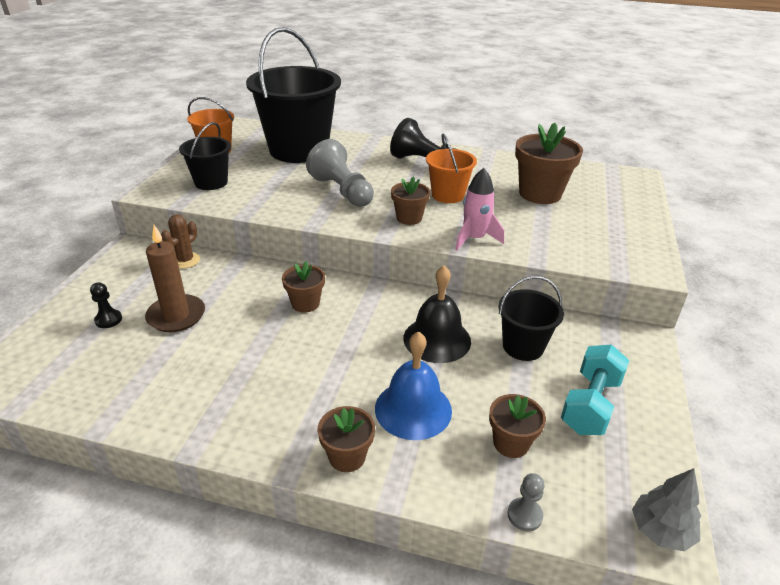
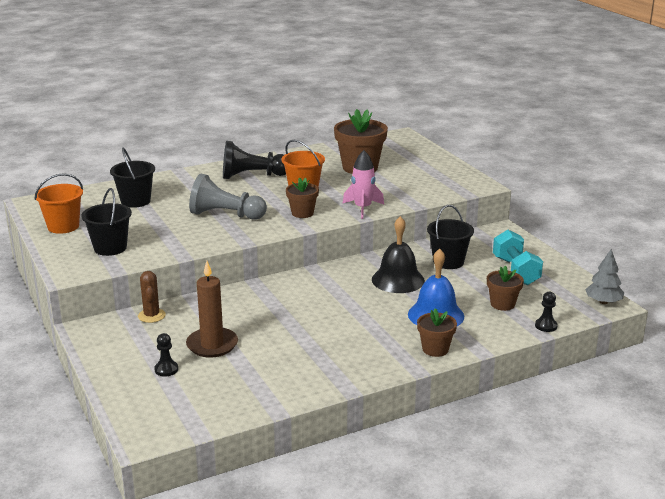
camera: 40 degrees left, 10 degrees down
(299, 150) = (135, 201): black bucket -> black bucket, size x0.50
(305, 303) = (288, 299): brown flower pot -> none
(524, 515) = (546, 326): grey pawn -> black pawn

